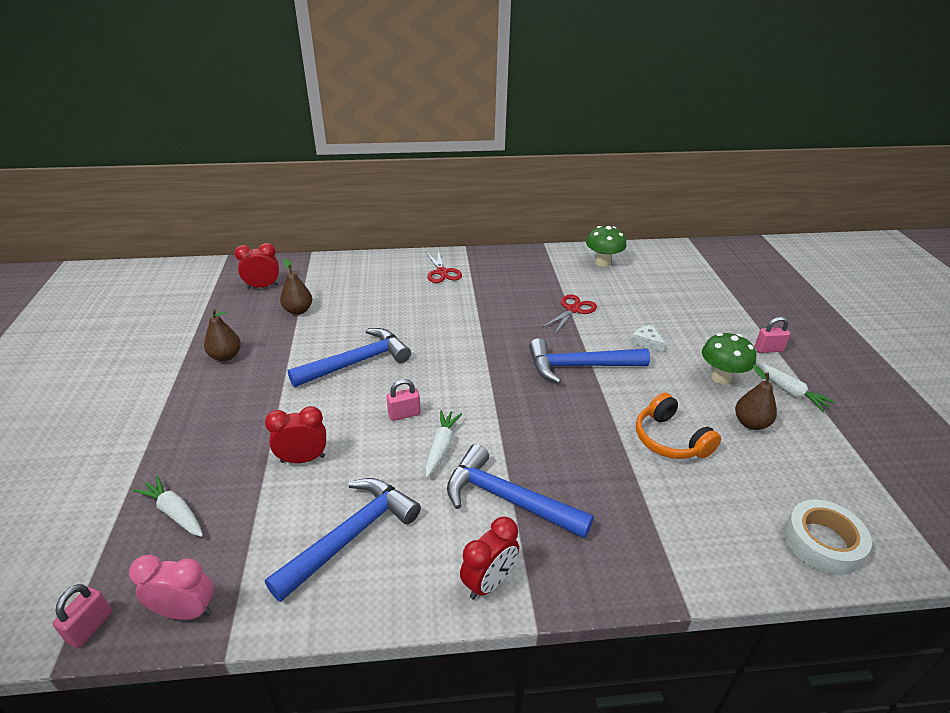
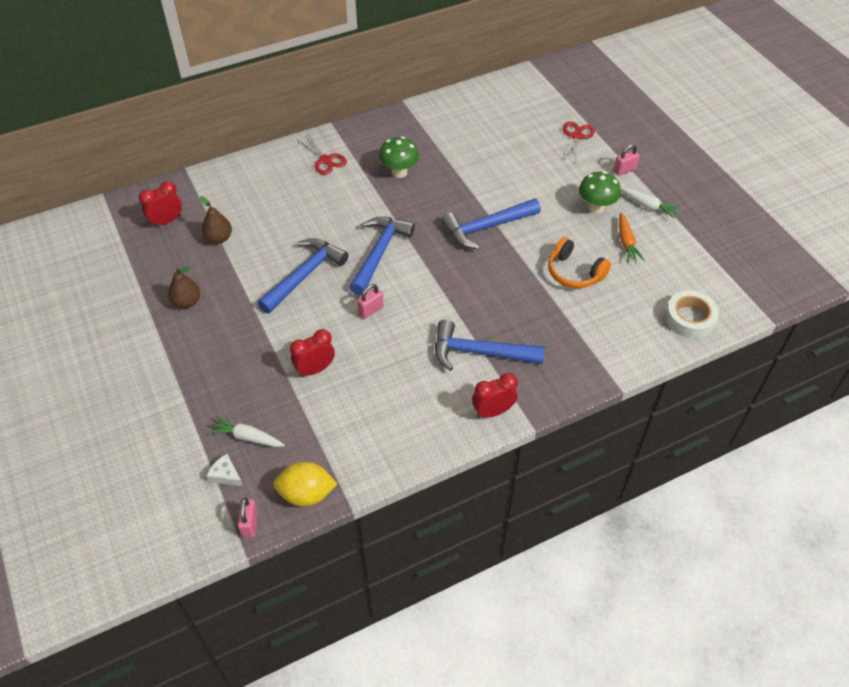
camera: 20 degrees left, 15 degrees up
(186, 611) = (306, 494): pink clock -> yellow lemon
(351, 535) = (386, 412): blue hammer -> blue hammer (379, 253)
(441, 447) = (413, 328): white carrot -> none
(489, 582) = (493, 411): red clock -> red clock turned 135 degrees counterclockwise
(573, 309) = (459, 171): red scissors -> red scissors (576, 136)
(603, 263) = (465, 111): green mushroom -> green mushroom (399, 172)
(646, 342) = (530, 189): white cheese -> white cheese (226, 475)
(751, 423) = (626, 242): brown pear -> orange carrot

